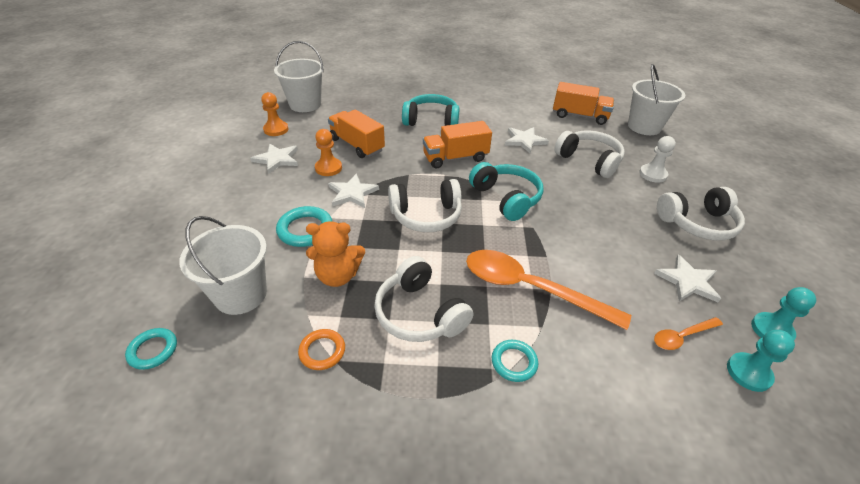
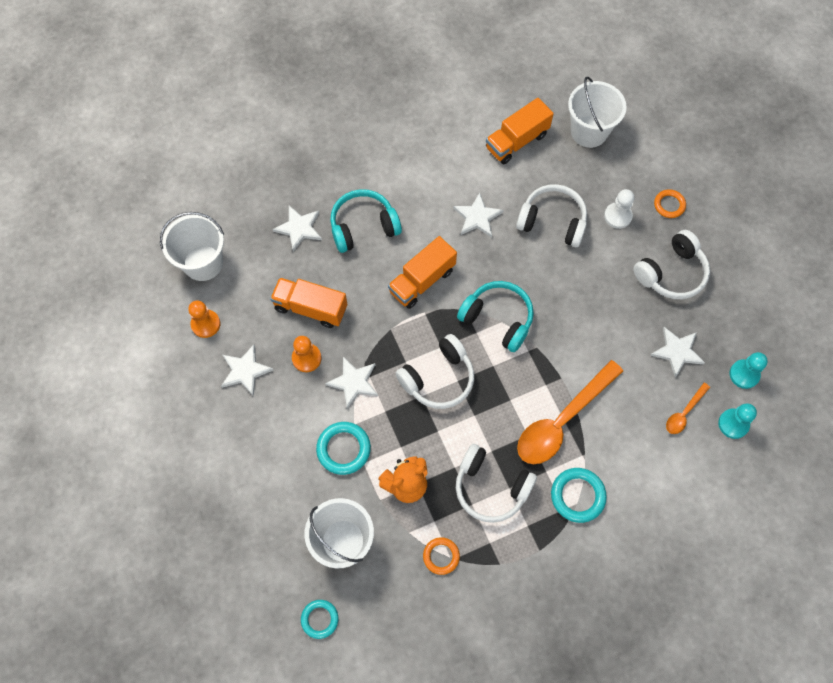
camera: 25 degrees left, 25 degrees up
(384, 109) = (299, 228): none -> white star
(514, 362) = (577, 496): turquoise ring -> turquoise ring, size x1.54
(531, 289) = (562, 420): orange spoon -> orange spoon turned 45 degrees counterclockwise
(579, 116) = (516, 141): orange truck -> orange truck turned 150 degrees clockwise
(707, 182) = (669, 205): none -> orange ring

